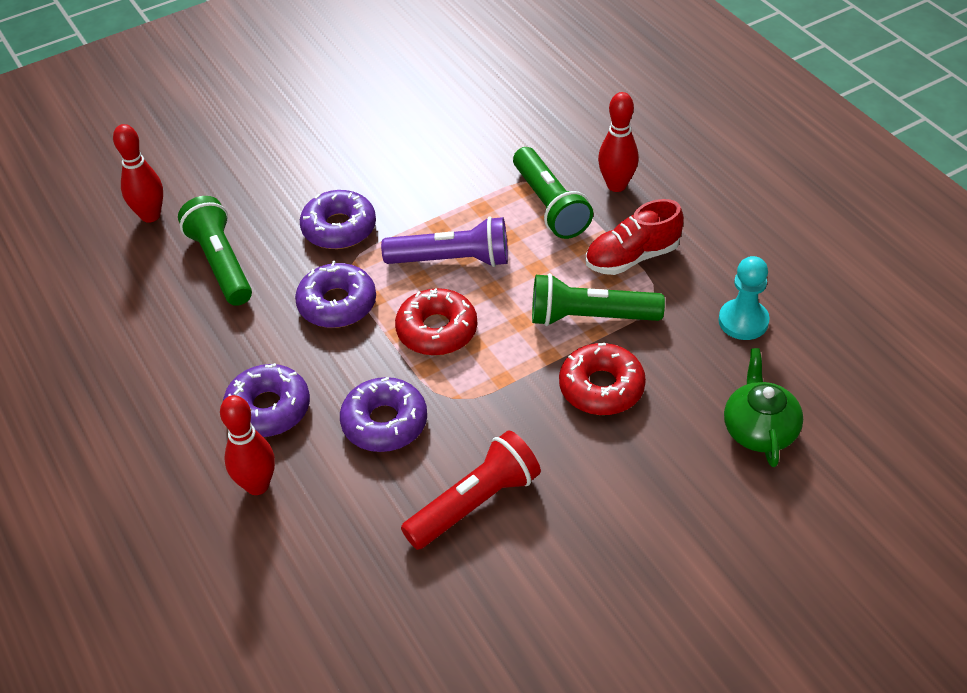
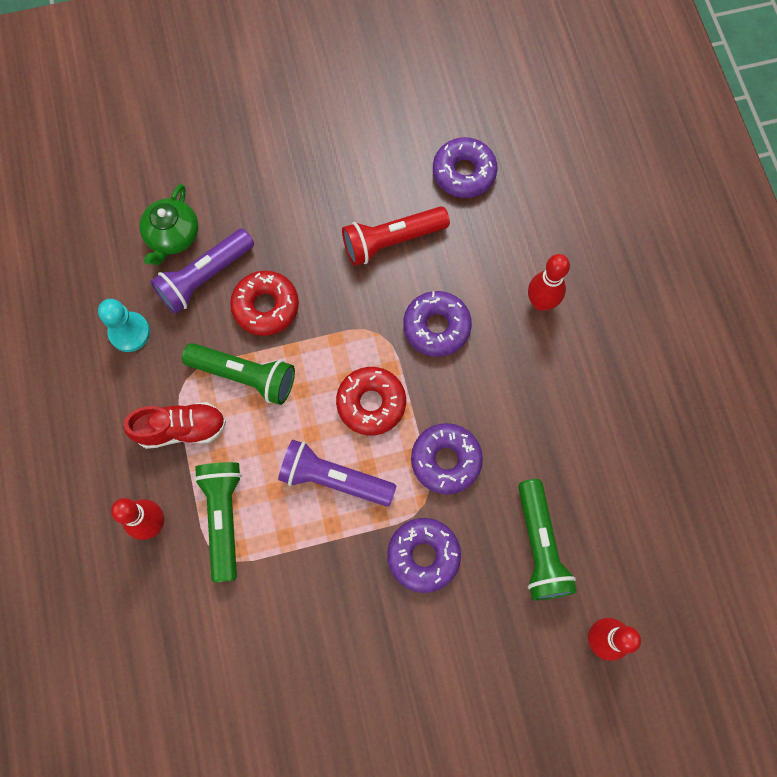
camera: 165 degrees left, 25 degrees up
(268, 409) = (522, 368): purple donut -> purple donut (464, 173)
(692, 397) = (205, 277): none -> purple flashlight

